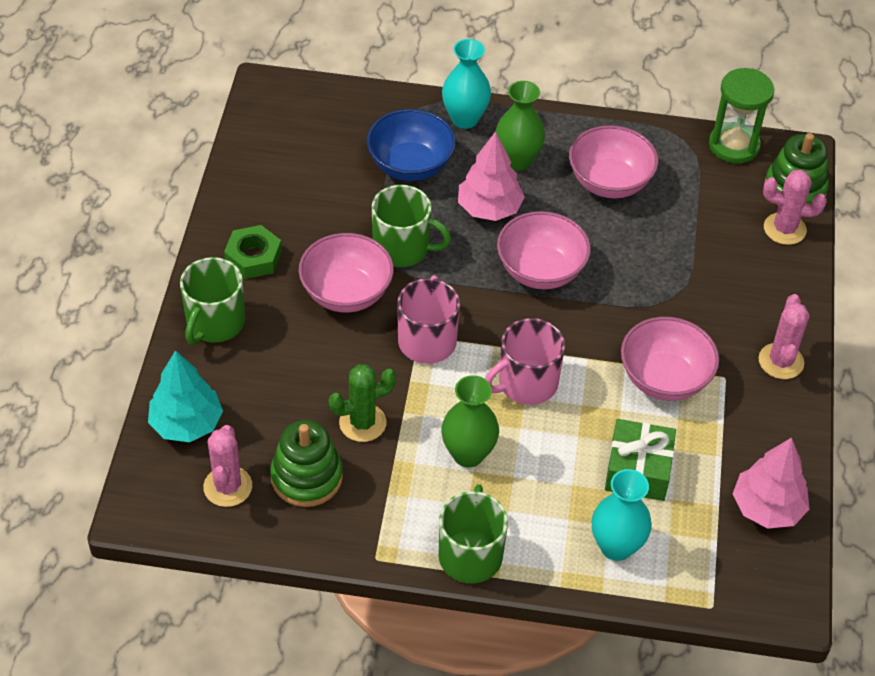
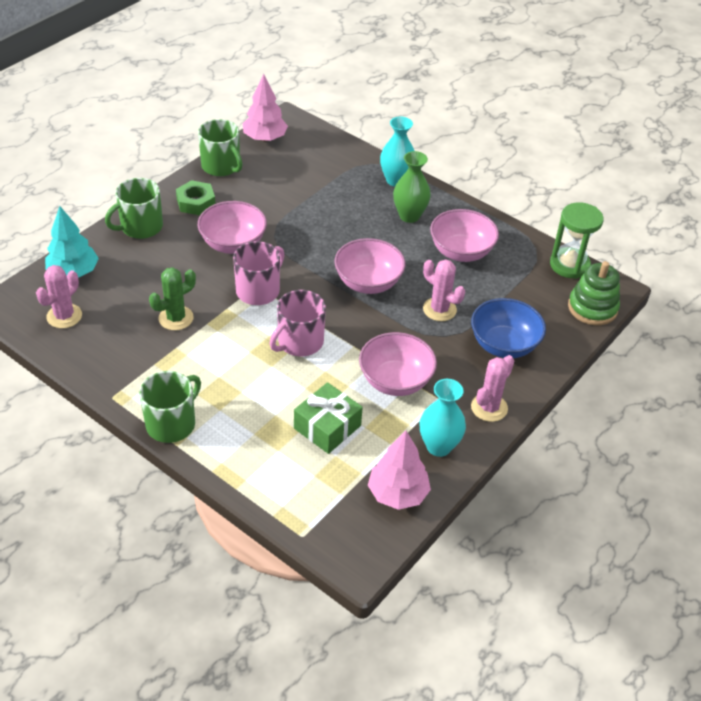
camera: 30 degrees right, 5 degrees down
(306, 477) = (114, 332): green stacking toy -> none
(362, 423) = (176, 318): green cactus -> green cactus turned 45 degrees counterclockwise
(403, 248) = (291, 234): green mug -> green mug (221, 166)
(410, 165) = (337, 192): blue bowl -> blue bowl (504, 345)
(468, 454) = (224, 365): green vase -> none
(489, 209) = (366, 235): pink tree -> pink tree (265, 138)
(526, 383) = (299, 342): pink mug -> pink mug turned 45 degrees counterclockwise
(616, 546) = (270, 465): turquoise vase -> turquoise vase (439, 446)
(784, 229) = (563, 329): pink cactus -> pink cactus (439, 309)

